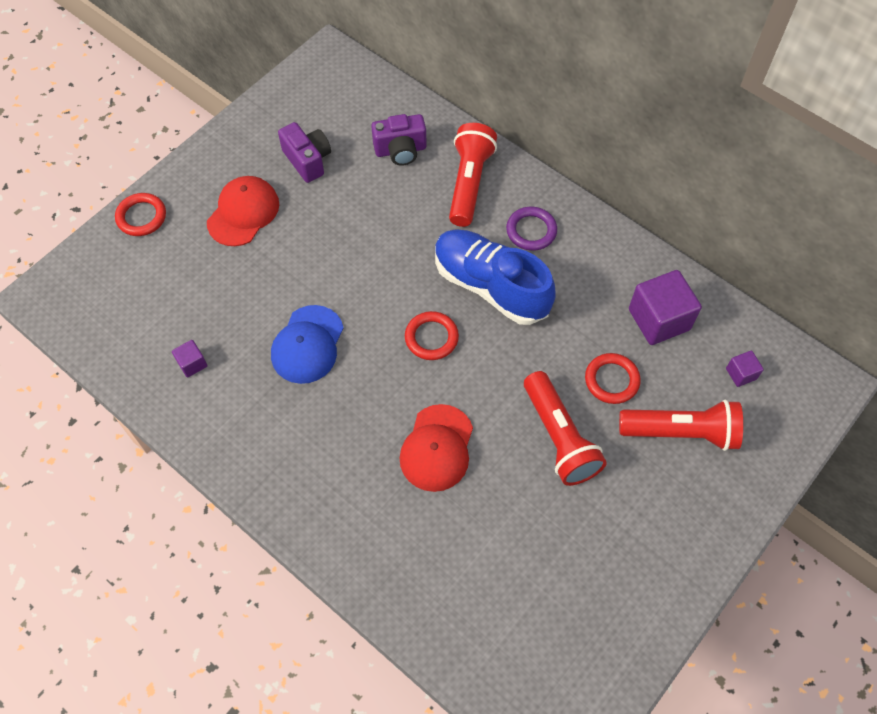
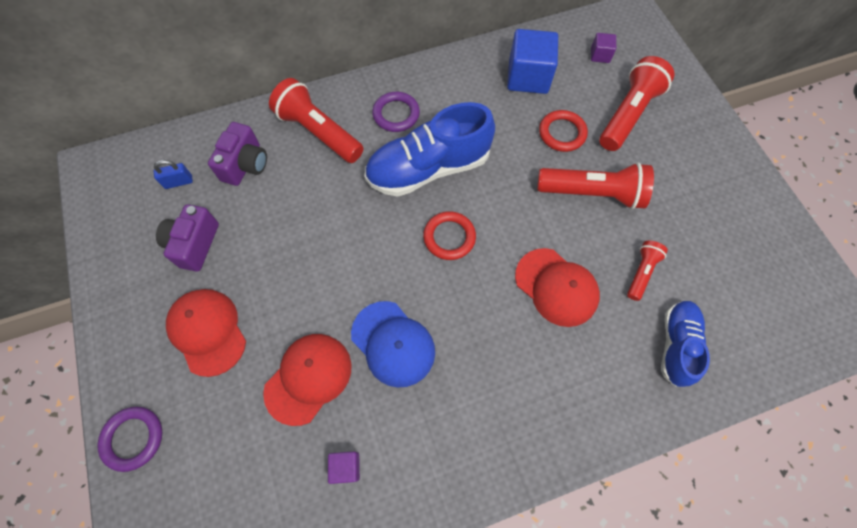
camera: 60 degrees left, 5 degrees up
(141, 217) = (133, 438): red ring -> purple ring
(245, 300) = (308, 378): none -> red cap
(307, 160) = (194, 244): purple camera -> purple camera turned 75 degrees counterclockwise
(354, 116) = (178, 182): none -> blue padlock
(441, 577) = (676, 345): none -> blue shoe
(499, 516) = (641, 272): none -> red flashlight
(659, 319) = (528, 77): purple cube -> blue cube

